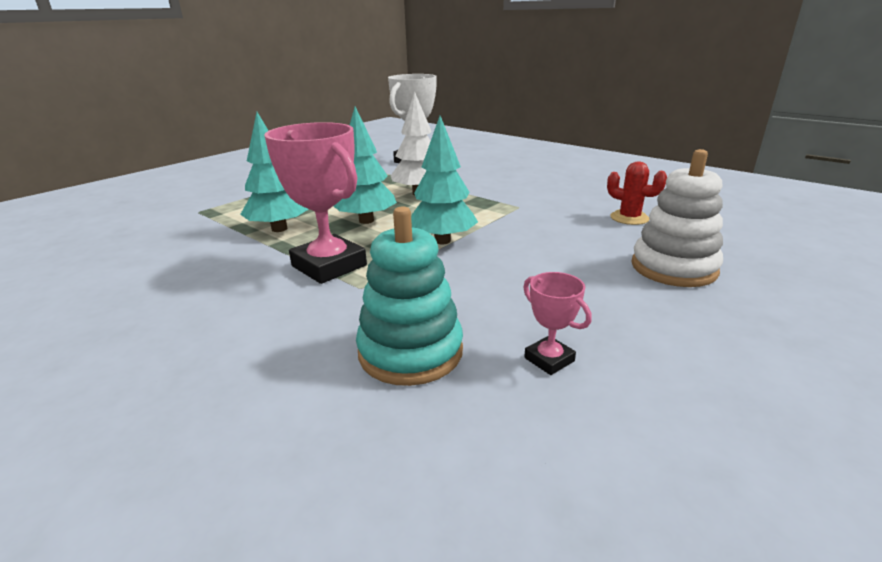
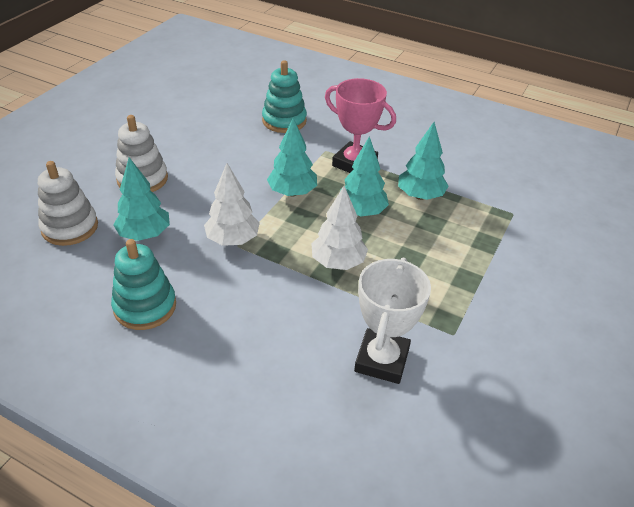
camera: 165 degrees right, 15 degrees up
(524, 210) = (233, 239): none -> white tree
(549, 359) = (226, 122): pink trophy -> none
(600, 182) = (145, 307): none -> turquoise stacking toy
(629, 218) = (144, 234): red cactus -> turquoise tree
(730, 227) = (70, 227): none -> white stacking toy

